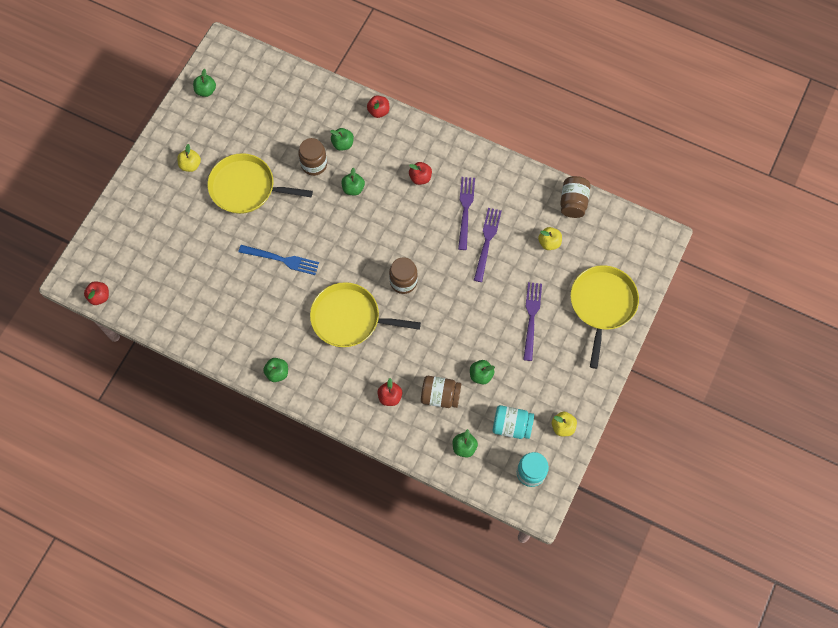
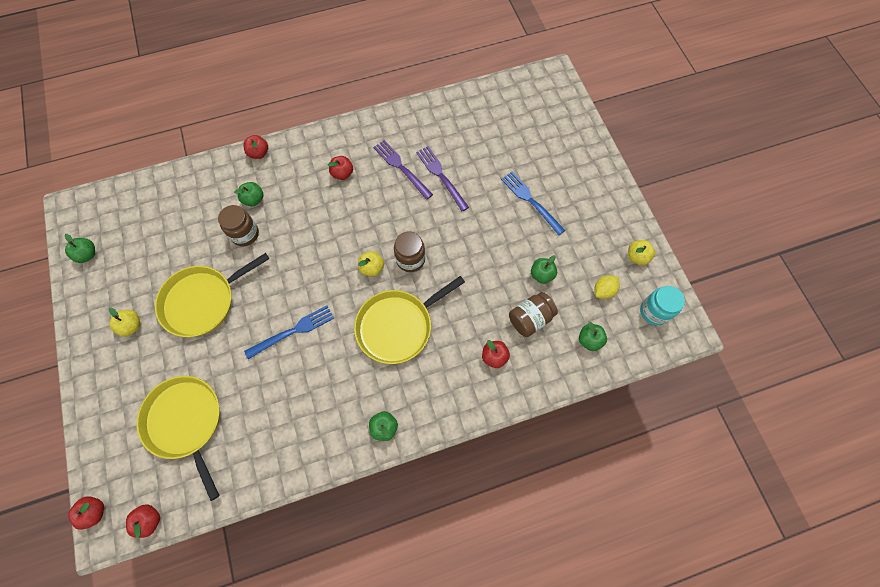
camera: 45 degrees left, 0 degrees up
(75, 263) = (94, 512): none -> red apple
(353, 188) = (297, 225): green apple -> none
(511, 426) = (603, 290): turquoise jar -> yellow lemon
(531, 317) = (530, 200): purple fork -> blue fork
(549, 243) = (485, 139): yellow apple -> yellow apple (372, 268)
(573, 202) = (471, 99): brown jar -> none
(602, 305) = (566, 149): yellow pan -> yellow pan (186, 422)

